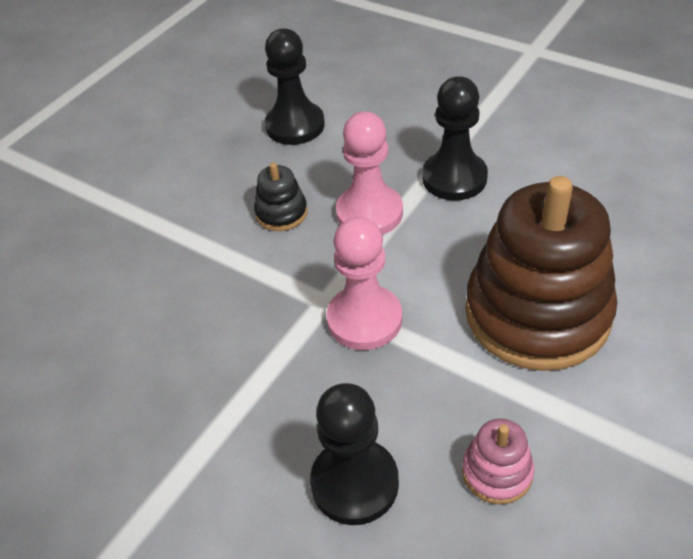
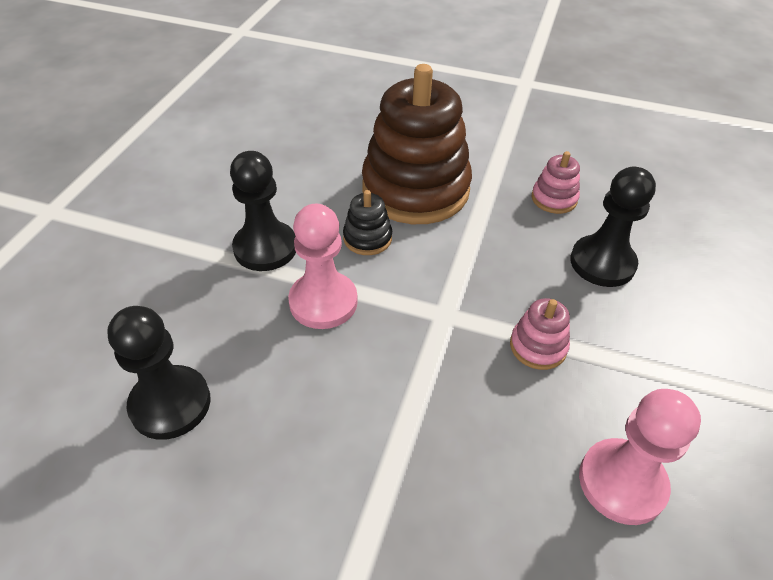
camera: 110 degrees left, 0 degrees up
(255, 368) = (538, 346): none -> pink stacking toy
(281, 213) = (335, 377): black stacking toy -> black stacking toy (367, 238)
(364, 319) = (456, 283): pink pawn -> pink pawn (622, 482)

